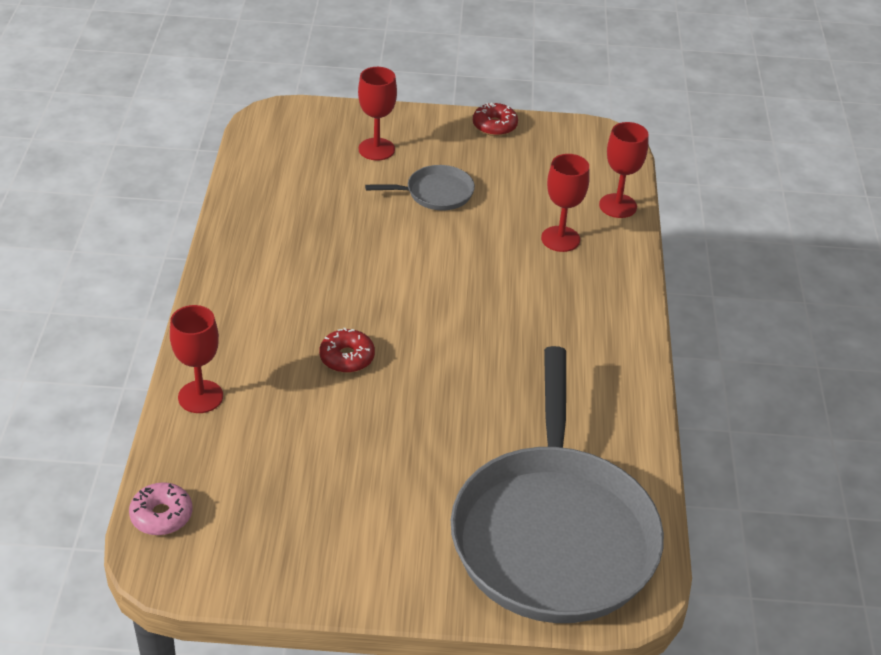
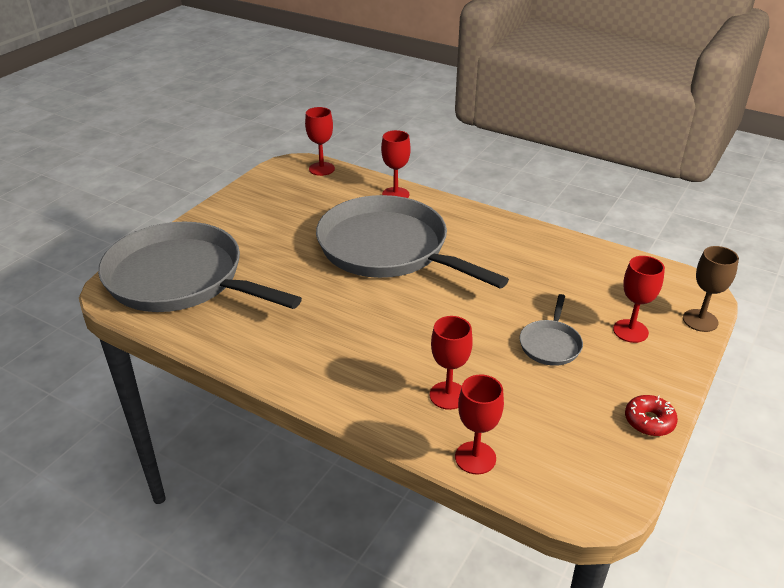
camera: 120 degrees right, 5 degrees down
(161, 515) = (321, 169): pink donut -> red goblet
(328, 112) = (700, 320): none -> brown goblet
(347, 357) = (388, 249): red donut -> grey pan

